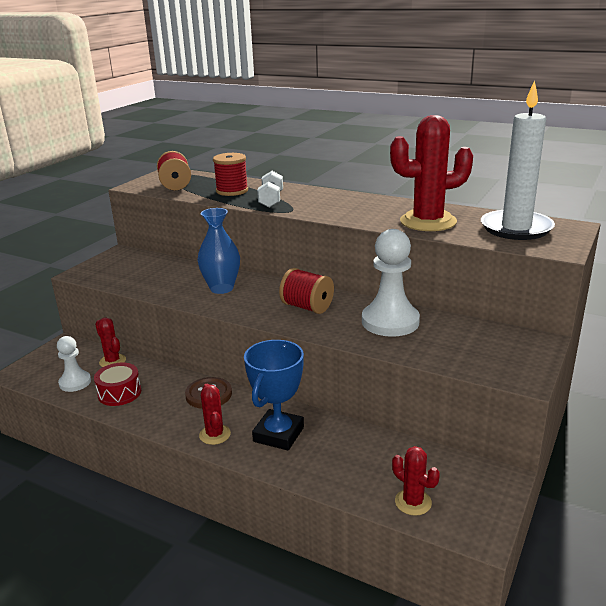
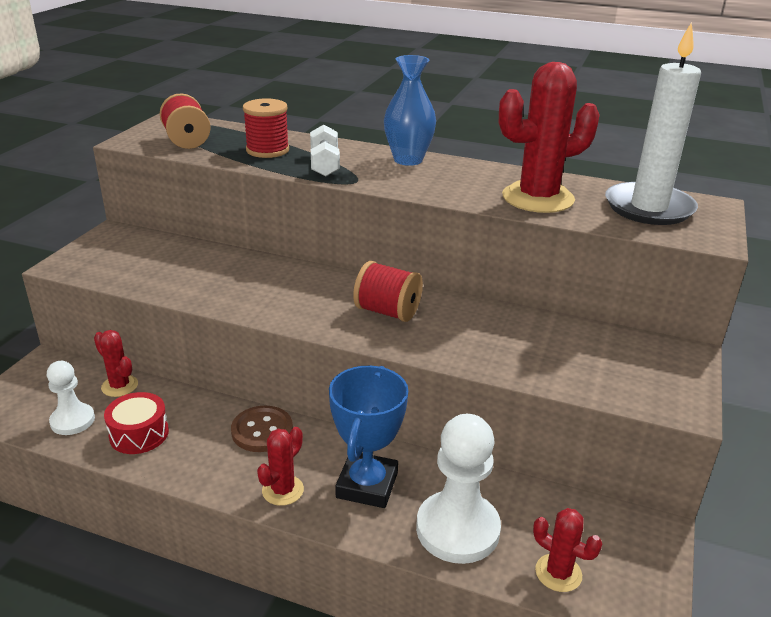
camera: 10 degrees left, 5 degrees up
(215, 434) = (283, 490): red cactus -> red cactus turned 60 degrees clockwise
(221, 288) = (267, 285): blue vase -> blue vase (408, 160)
(390, 322) = (499, 330): white pawn -> white pawn (457, 529)

